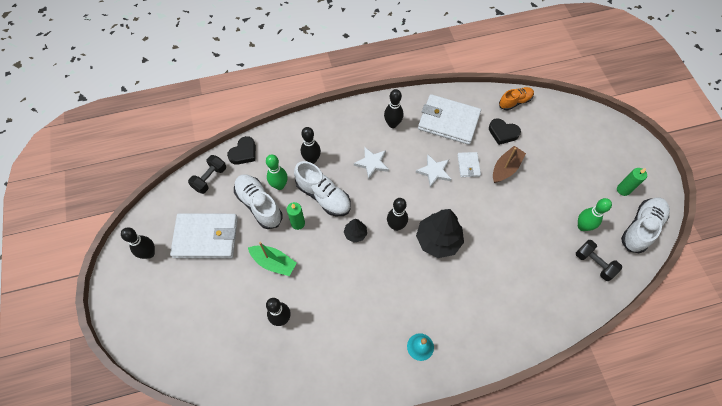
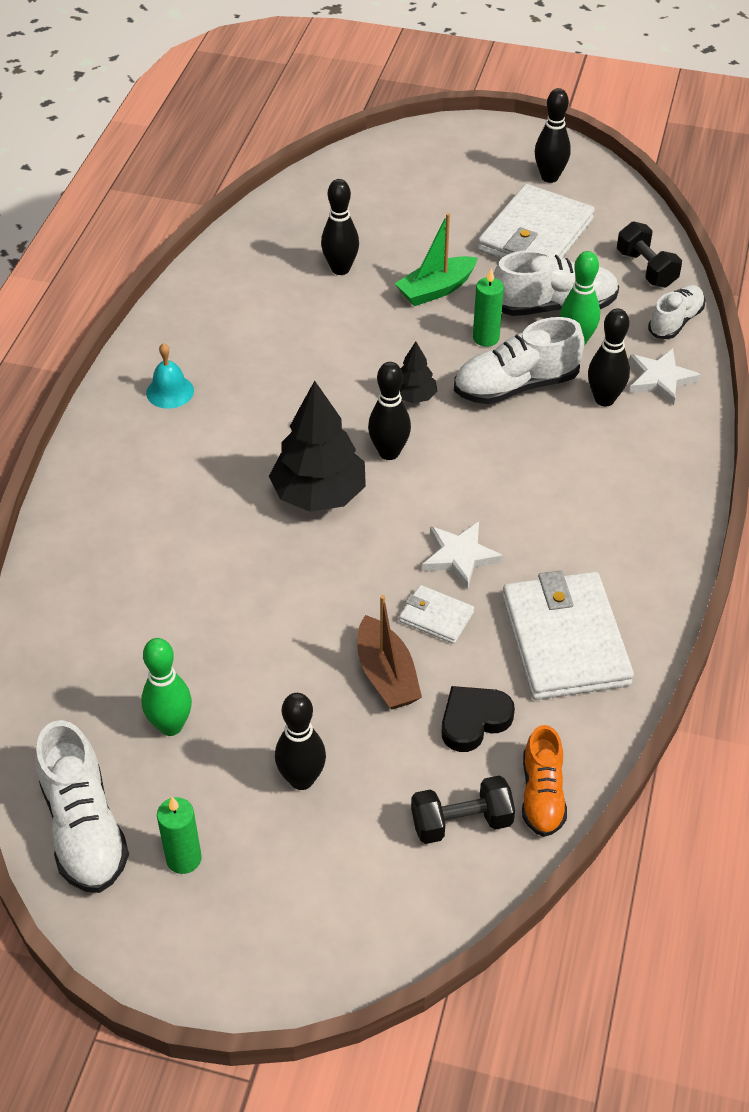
camera: 120 degrees right, 15 degrees down
(244, 153) = (675, 321): black heart -> white shoe
(372, 163) = (541, 475): white star -> white star (660, 379)
(392, 124) = (615, 545): black bowling pin -> black bowling pin (301, 779)
(448, 121) = (565, 640): white wallet -> white wallet turned 60 degrees counterclockwise
(594, 263) = (91, 695): black dumbbell -> black dumbbell (461, 822)

